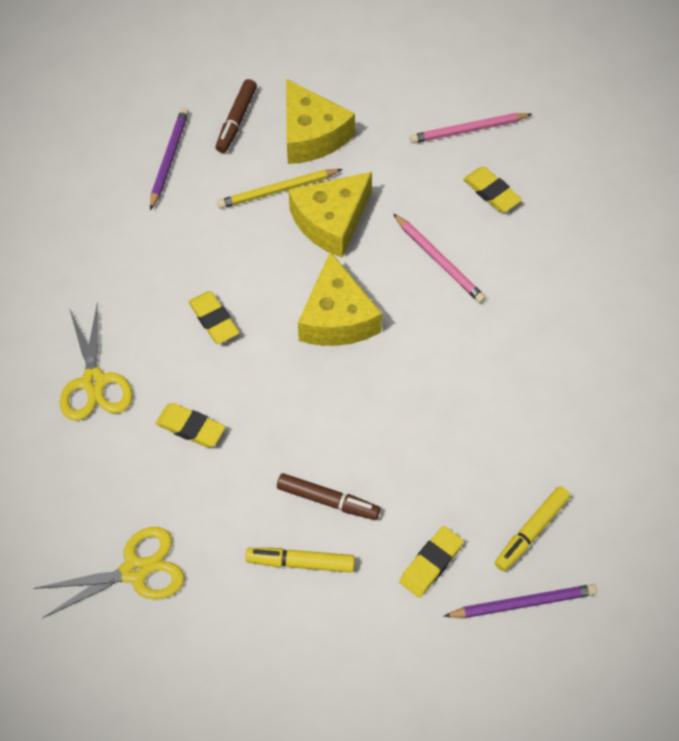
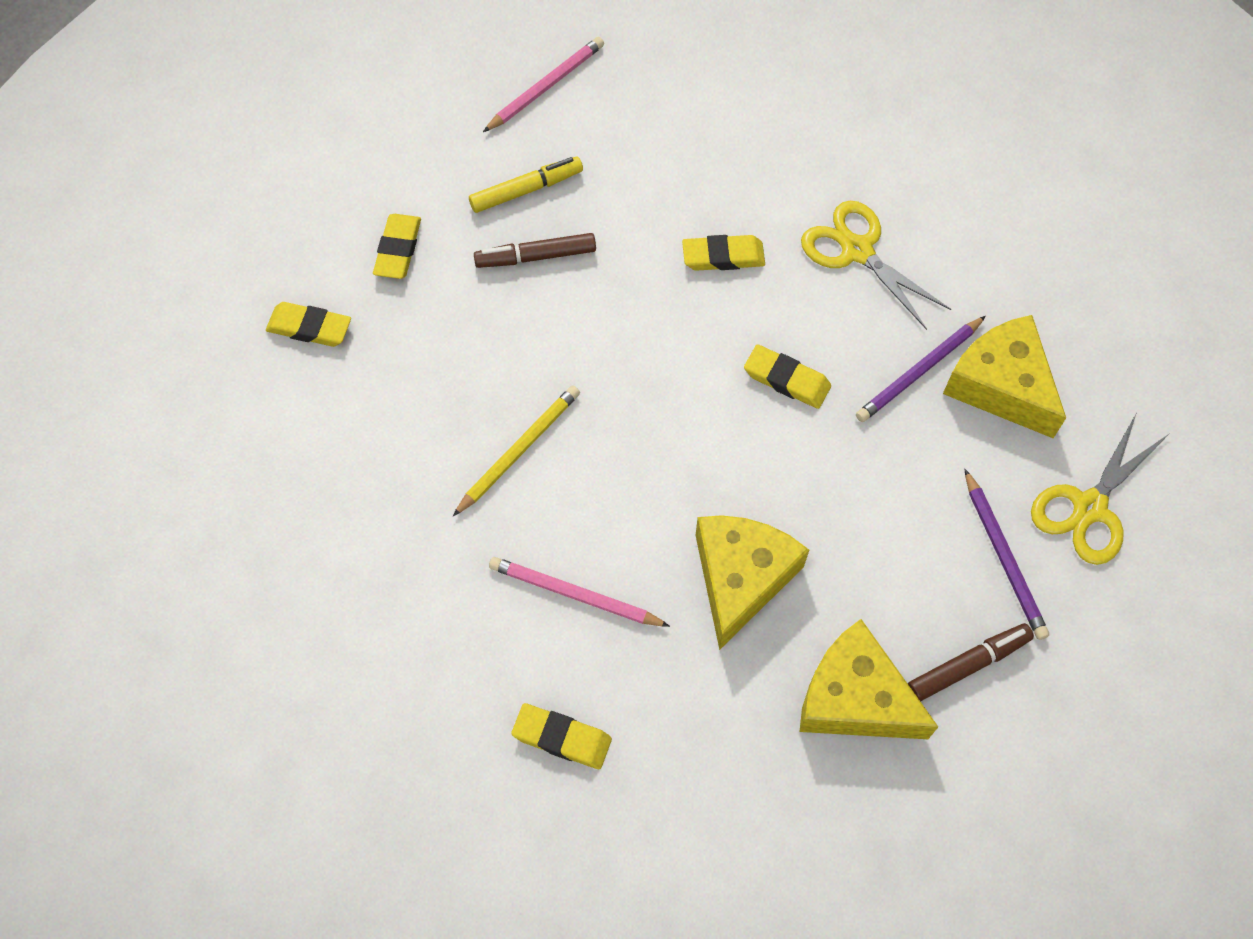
camera: 150 degrees right, 5 degrees up
(135, 570) = (676, 111): yellow scissors -> yellow scissors (1089, 508)
(236, 120) = (968, 665): brown marker -> brown marker turned 75 degrees clockwise
(278, 191) = (836, 586): yellow pencil -> yellow pencil (518, 450)
(337, 317) = (652, 455): yellow cheese -> yellow cheese (1001, 385)
(468, 130) = (649, 830): pink pencil -> pink pencil (545, 87)
(522, 603) = (289, 258): purple pencil -> purple pencil (919, 372)
(531, 532) = (309, 328): yellow marker -> yellow eraser

